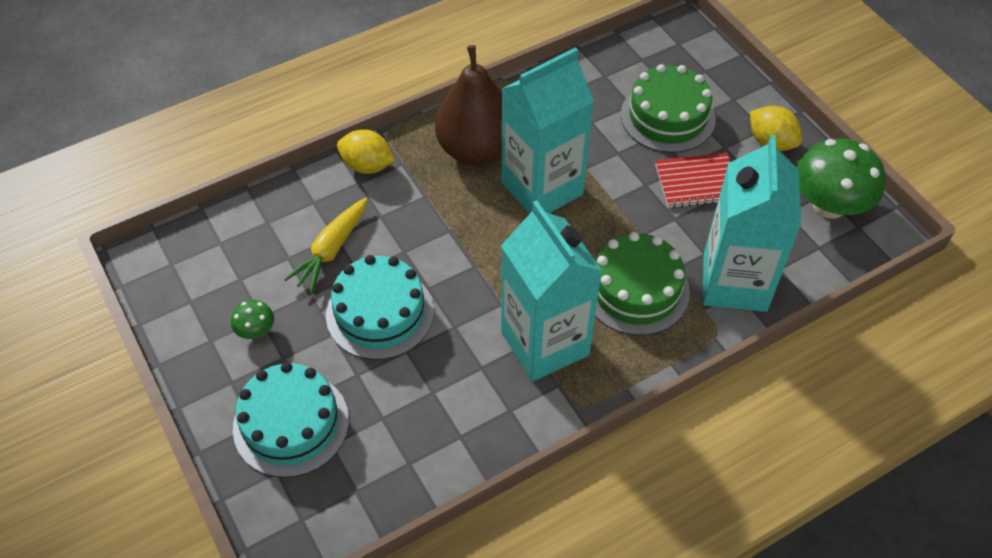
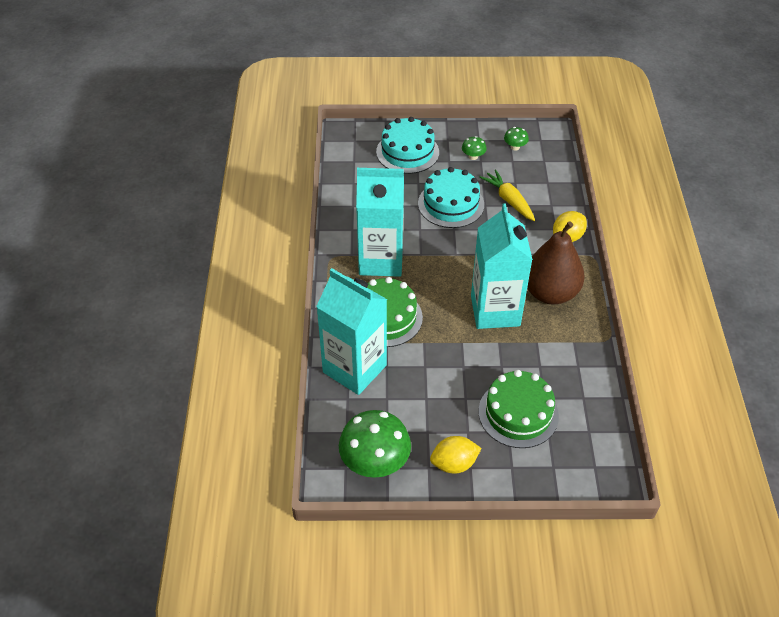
camera: 120 degrees right, 5 degrees down
(205, 288) = (515, 147): none -> green mushroom
(697, 182) = (446, 396): red notebook -> none

